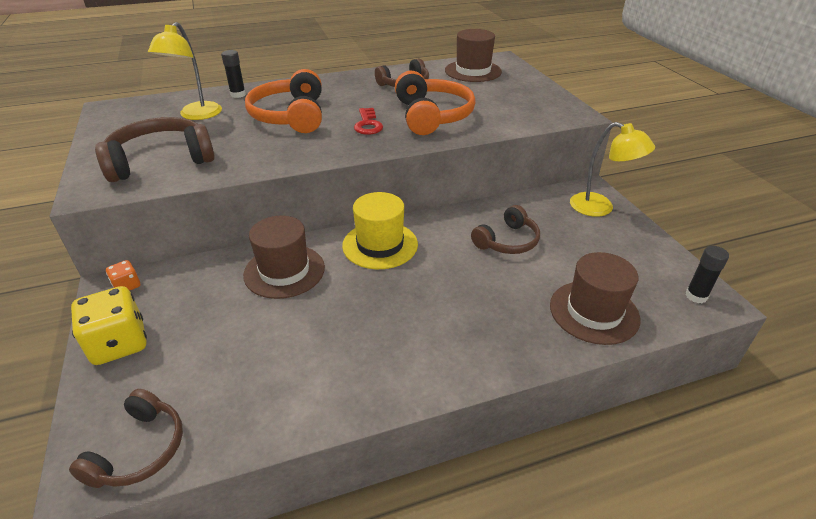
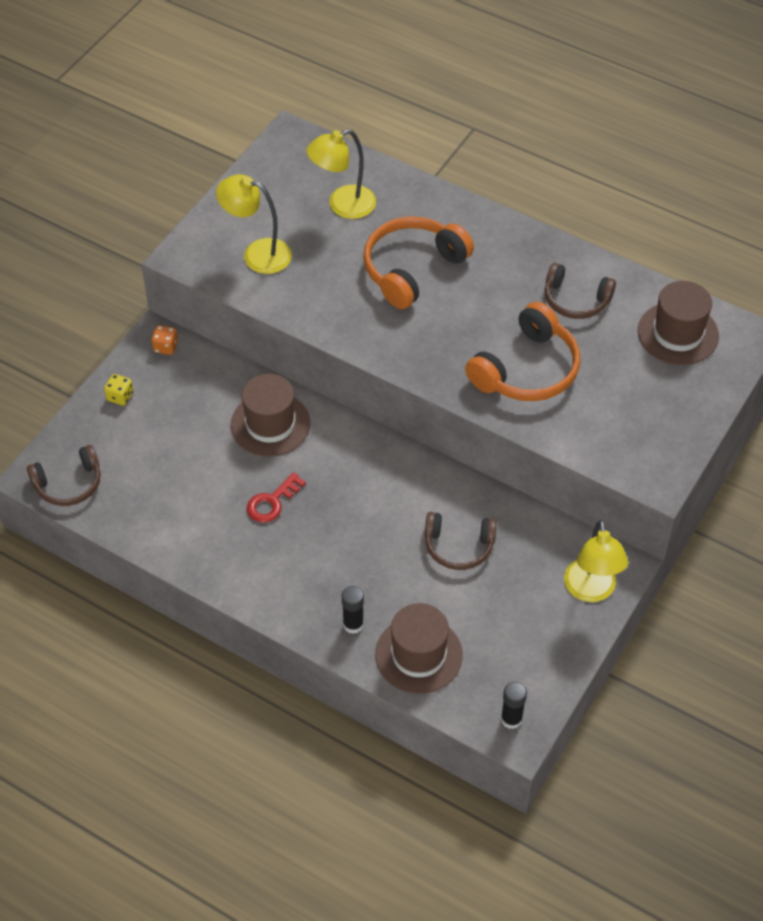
camera: 50 degrees right, 15 degrees up
(119, 343) = (120, 396): yellow dice -> yellow dice, size x0.50
(161, 161) = (257, 254): brown headphones -> yellow lamp
(238, 94) = (409, 196): black glue stick -> black glue stick (353, 624)
(368, 124) = (457, 335): red key -> red key (272, 502)
(380, 245) = (362, 461): yellow hat -> none

